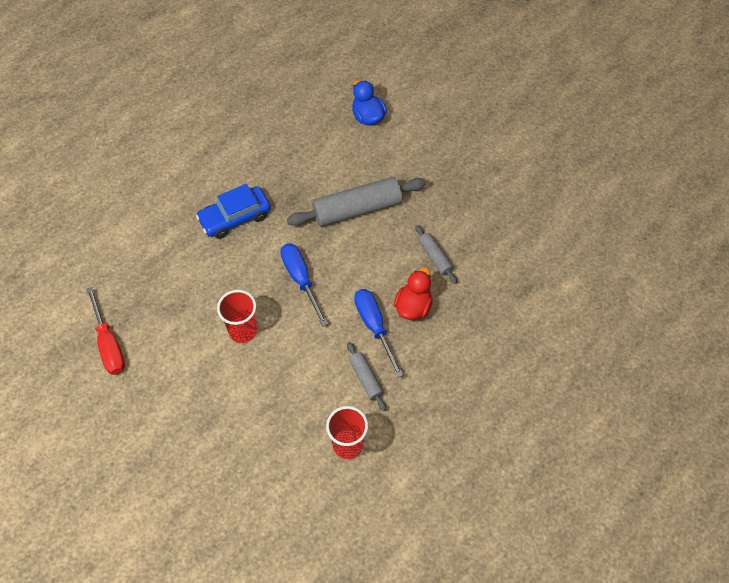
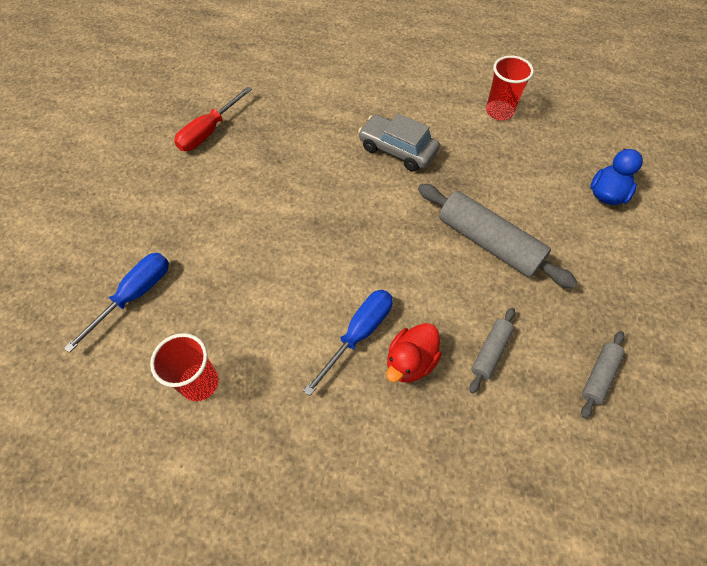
camera: 60 degrees right, 0 degrees up
(235, 217) = (397, 150): blue car -> grey car
(243, 331) = (280, 218): red cup -> red cup (499, 112)
(300, 280) = (368, 236): blue screwdriver -> blue screwdriver (134, 295)
(366, 379) = (290, 359): grey rolling pin -> grey rolling pin (599, 376)
(413, 306) = (410, 361): red duck -> red duck turned 135 degrees clockwise

